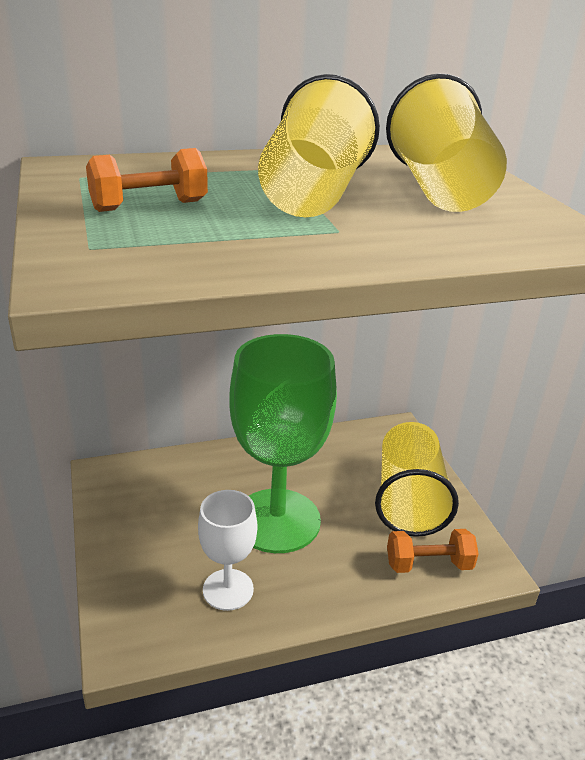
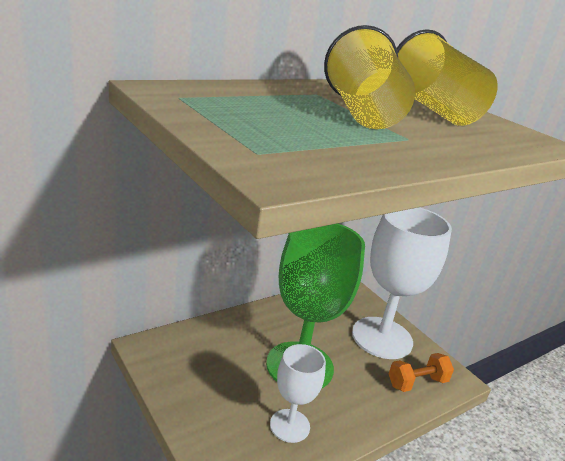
camera: 20 degrees left, 5 degrees down
(149, 206) = (261, 120): orange dumbbell -> none
(409, 499) = (382, 338): yellow cup -> white goblet

